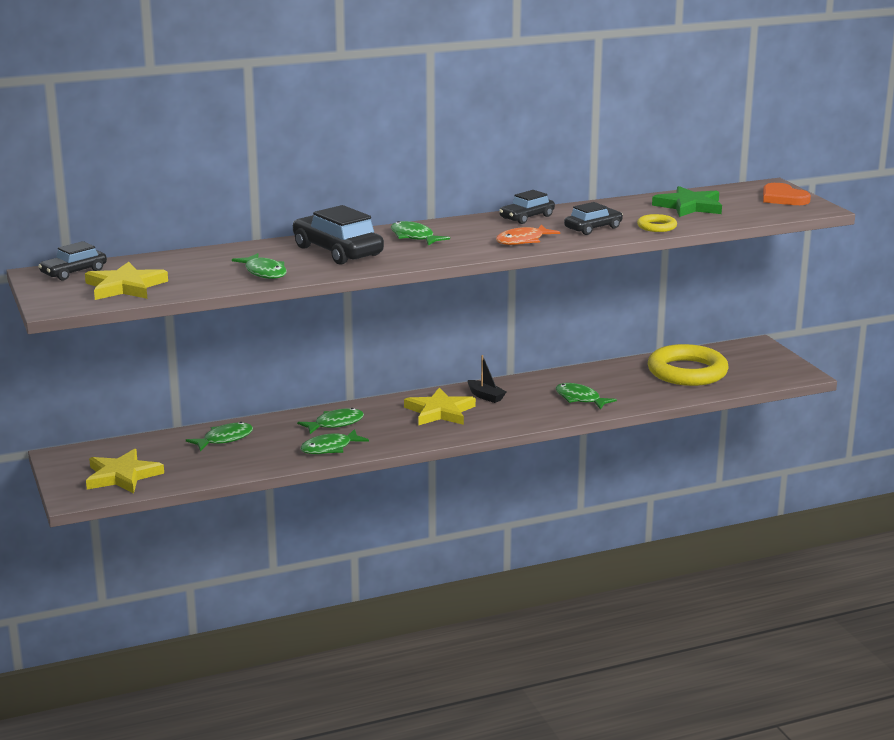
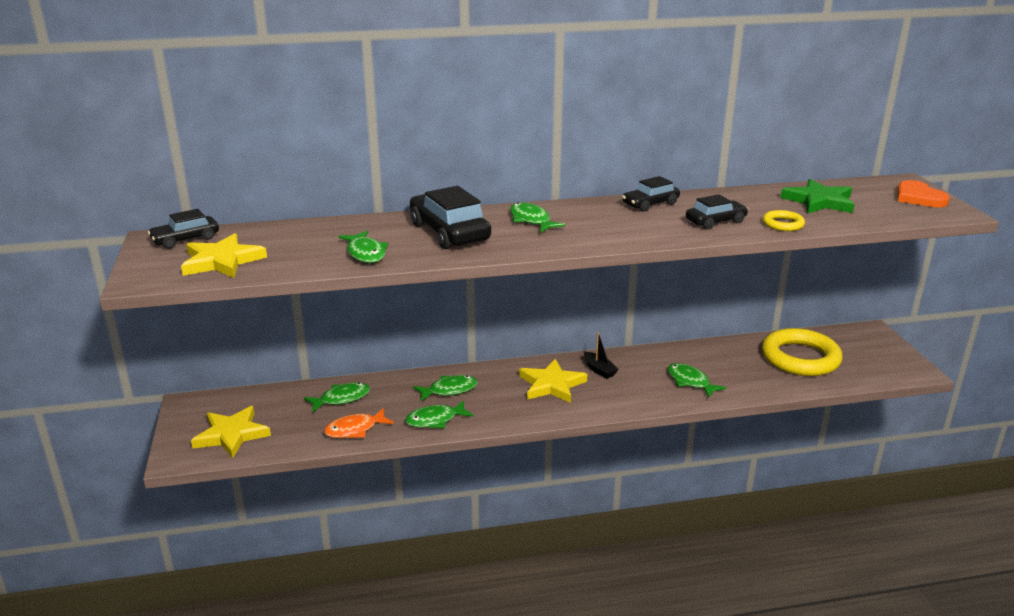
camera: 10 degrees right, 5 degrees up
(523, 241) = (640, 232): orange fish -> orange fish (355, 429)

